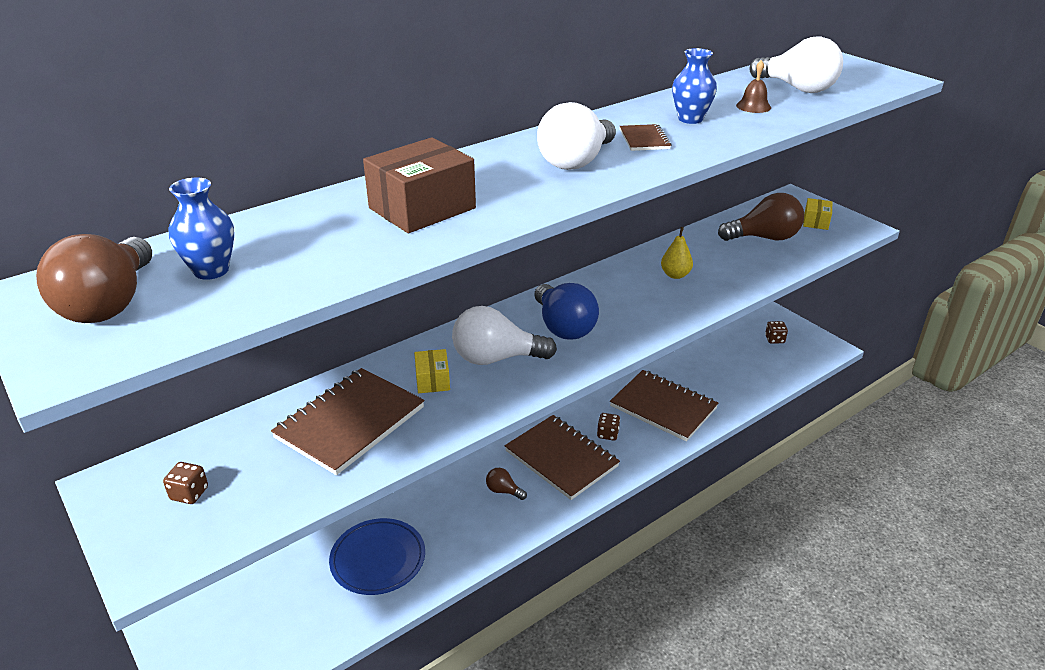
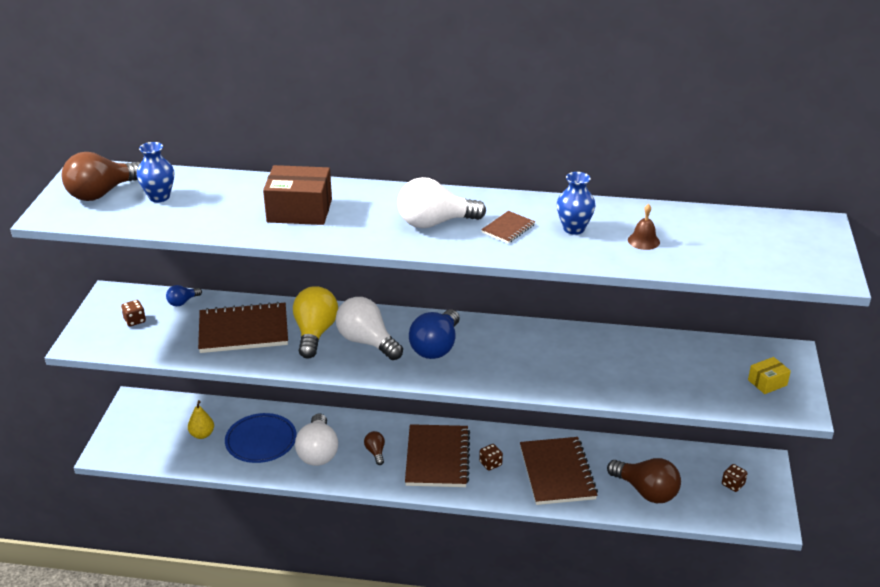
camera: 45 degrees right, 0 degrees up
(225, 437) = (182, 302): none -> blue light bulb
(432, 380) = (315, 333): yellow box -> yellow light bulb
(675, 275) = (571, 357): yellow pear -> yellow pear (202, 434)
(764, 238) = (694, 370): brown light bulb -> brown light bulb (646, 491)
(797, 88) = (717, 243): white light bulb -> white light bulb (318, 452)

